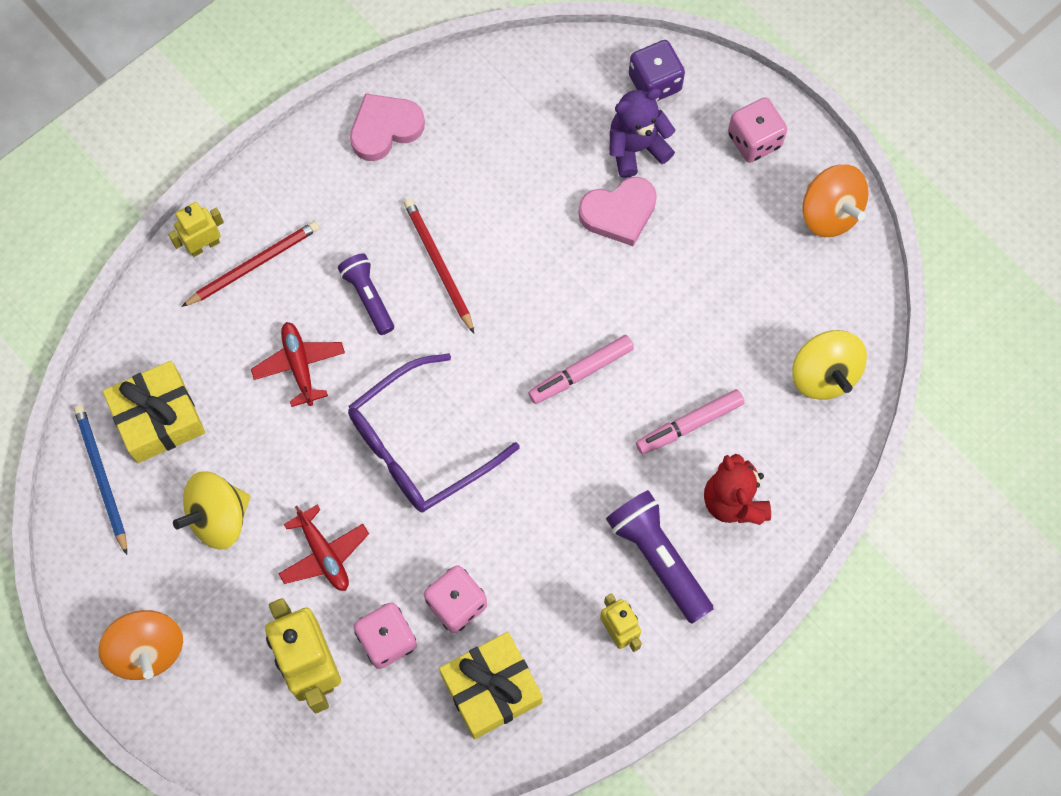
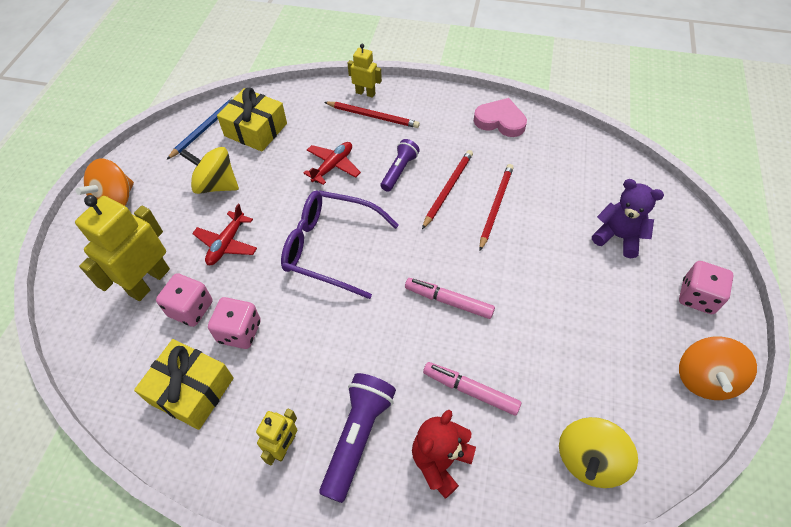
camera: 55 degrees right, 15 degrees down
(503, 234) = (495, 206): none -> red pencil
(619, 213) = (569, 254): pink heart -> none
(655, 83) = (667, 220): purple dice -> none

